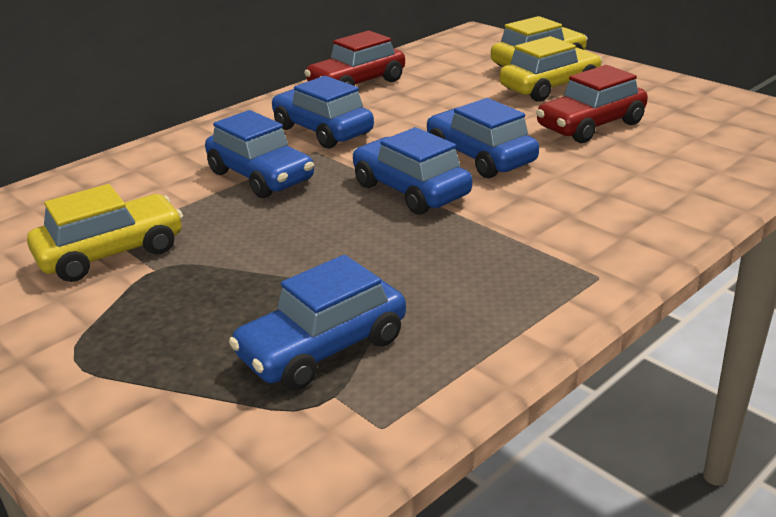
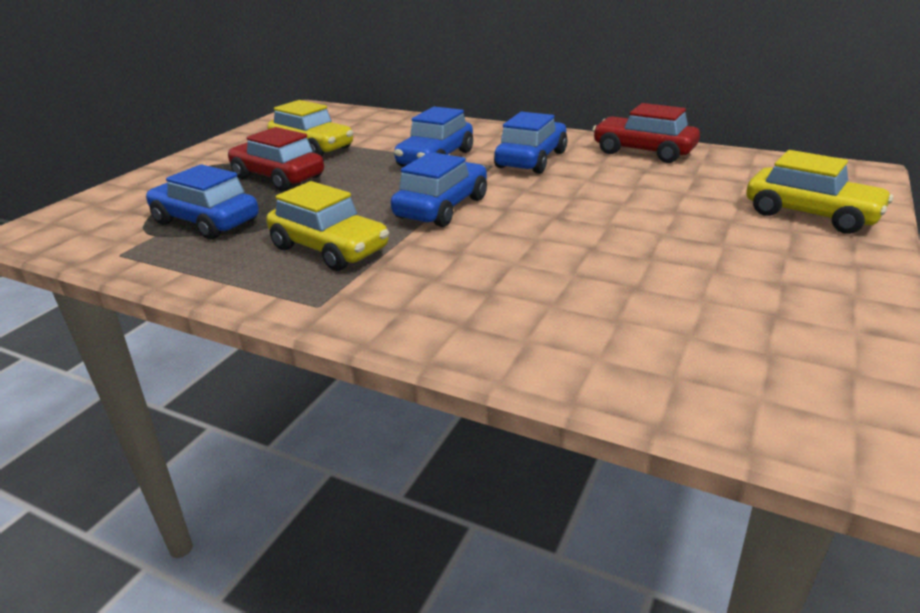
camera: 70 degrees right, 0 degrees up
(480, 157) = (527, 223): blue car -> none
(550, 87) = (745, 230): yellow car -> yellow car (329, 249)
(590, 126) = (656, 264): red car -> red car (278, 177)

